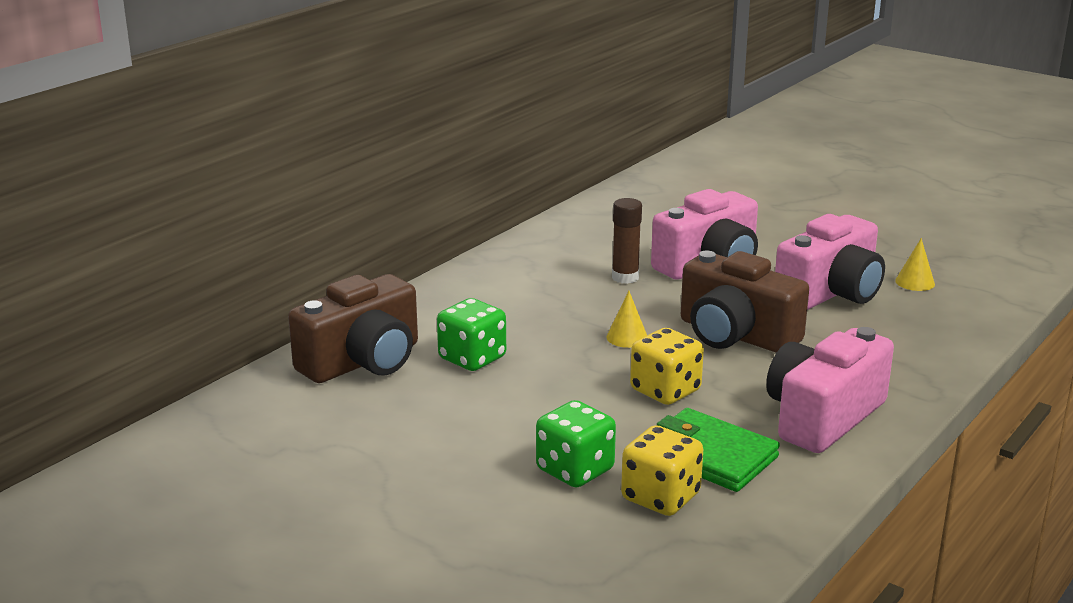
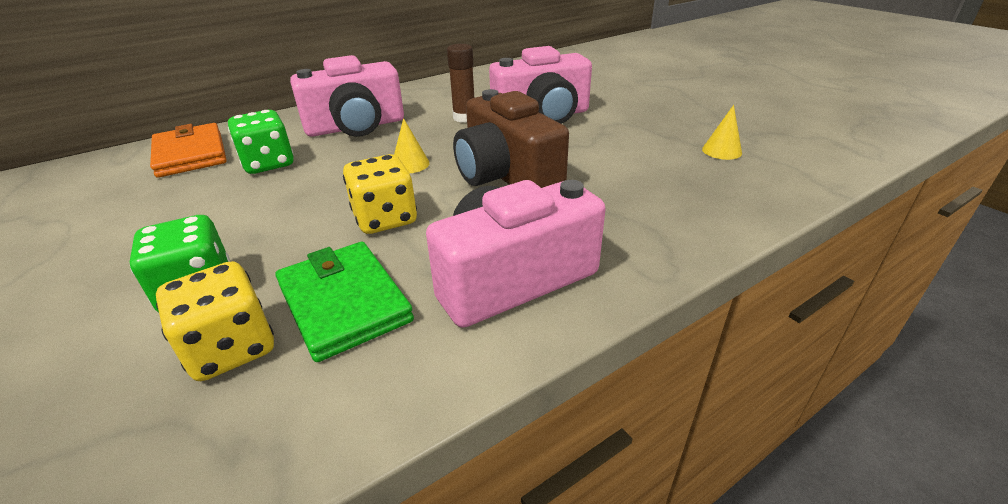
camera: 20 degrees right, 10 degrees up
(363, 361) = (190, 154): brown camera -> orange wallet
(831, 293) = (630, 150): pink camera -> pink camera (356, 127)

